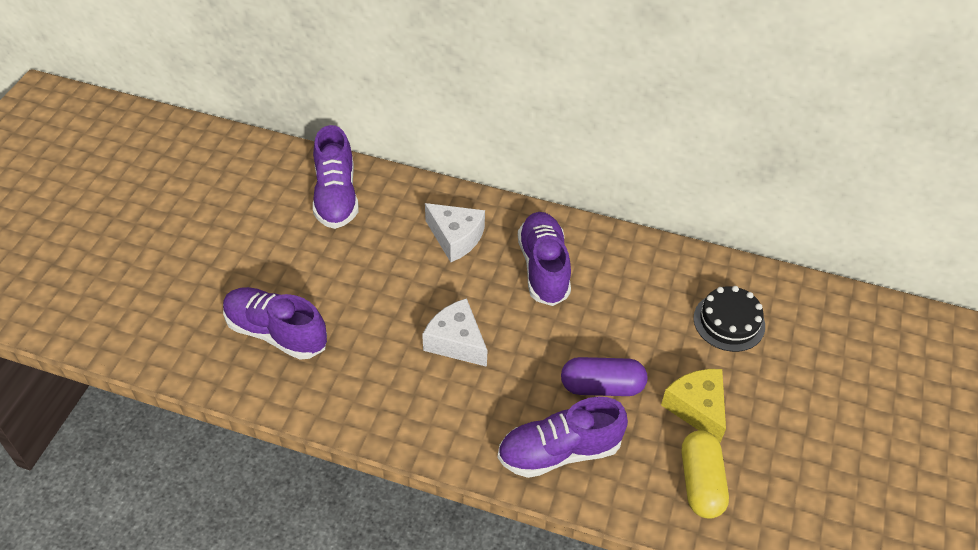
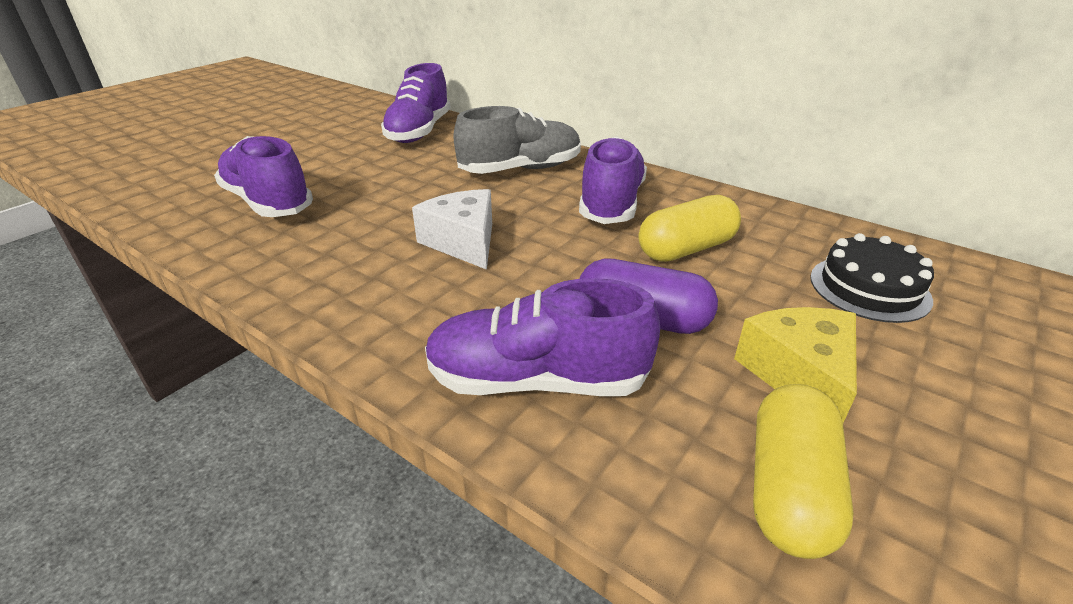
camera: 20 degrees right, 15 degrees down
(455, 238) = (520, 169): white cheese -> grey shoe
(611, 310) = (686, 249): none -> yellow capsule

